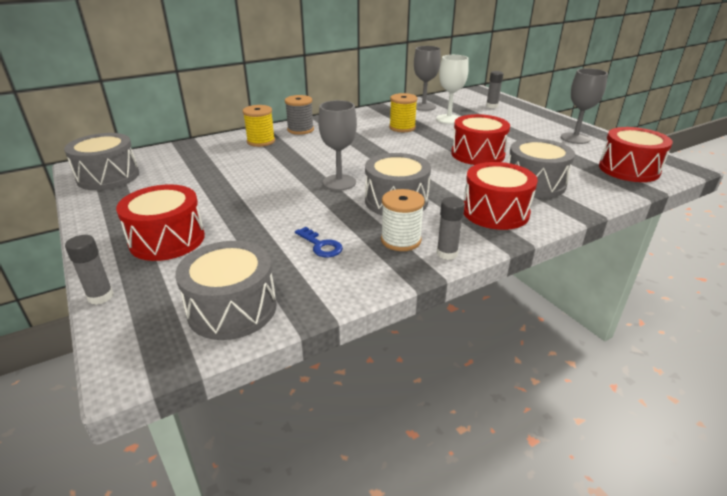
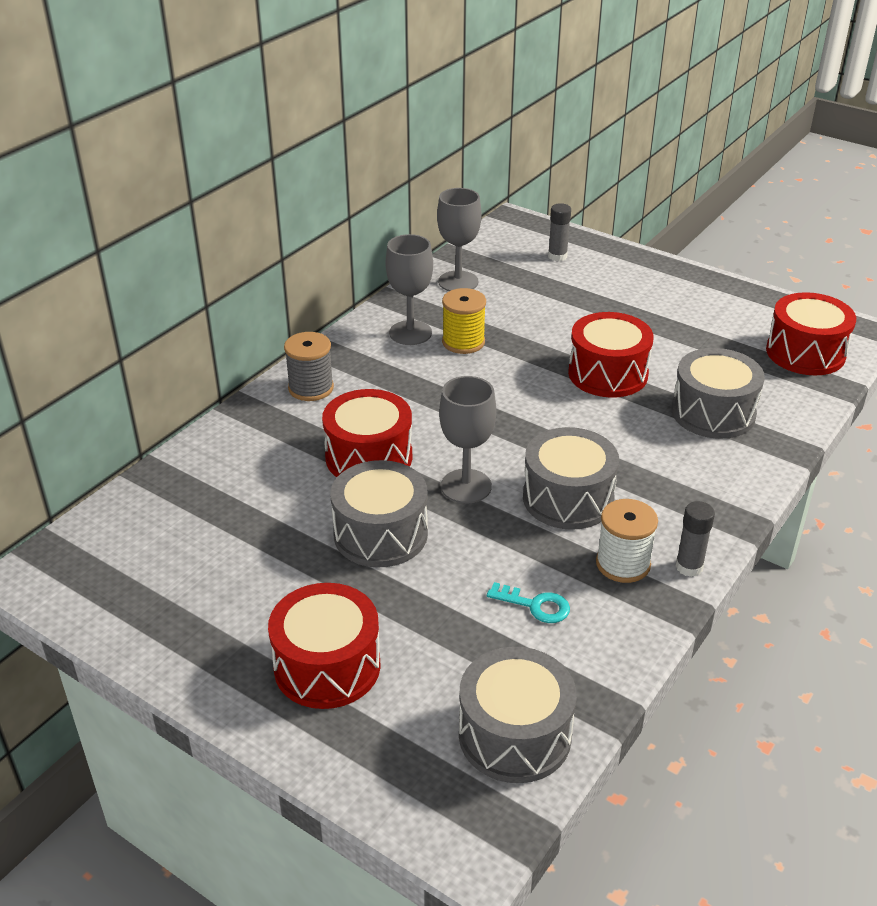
camera: 25 degrees left, 5 degrees up
(100, 296) = (337, 781): grey glue stick -> none
(108, 177) = (101, 582): grey drum -> grey drum (380, 534)
(261, 141) = (272, 432): yellow spool -> none
(321, 245) = (535, 605): blue key -> turquoise key
(448, 119) = (516, 304): white goblet -> none
(495, 212) = (699, 480): red drum -> red drum (369, 457)
(575, 138) = (710, 305): grey goblet -> grey goblet (410, 333)

